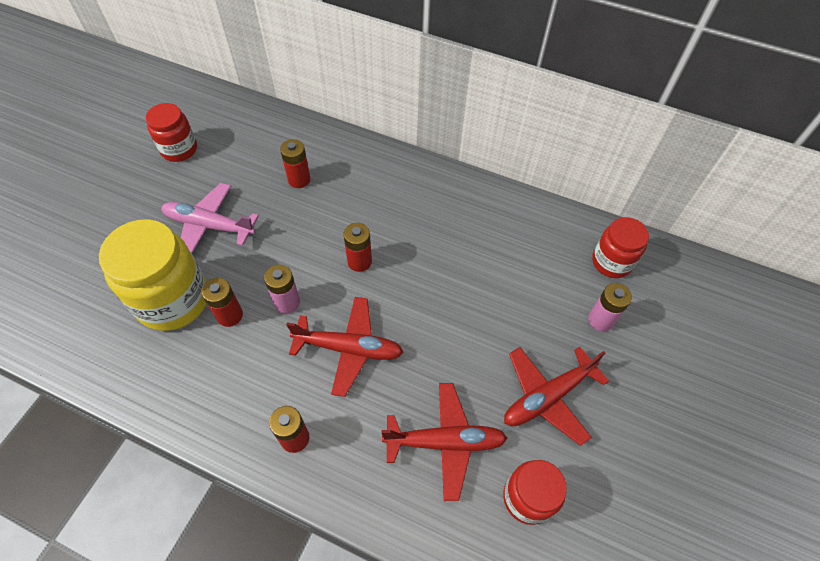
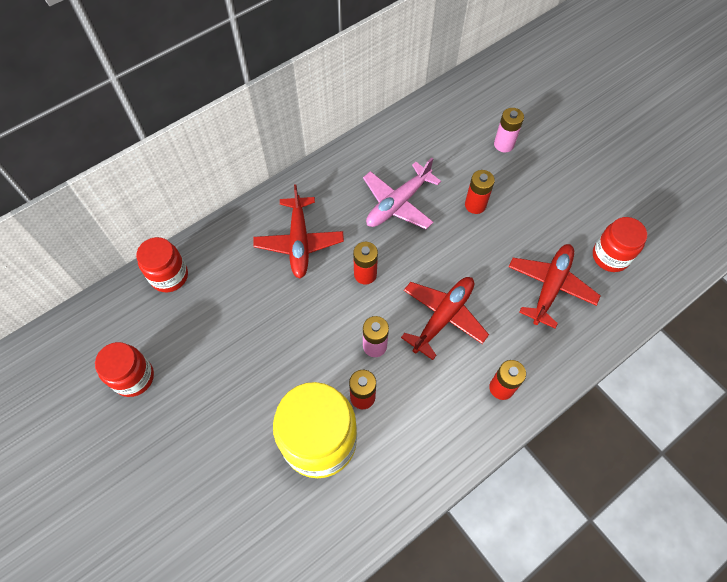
camera: 60 degrees left, 5 degrees up
(209, 226) = (252, 381): pink plane -> pink plane (398, 204)
(299, 179) = (246, 284): red battery -> red battery (475, 205)
(547, 397) = (546, 207): red plane -> red plane (299, 242)
(611, 262) = (461, 111): red jar -> red jar (169, 276)

